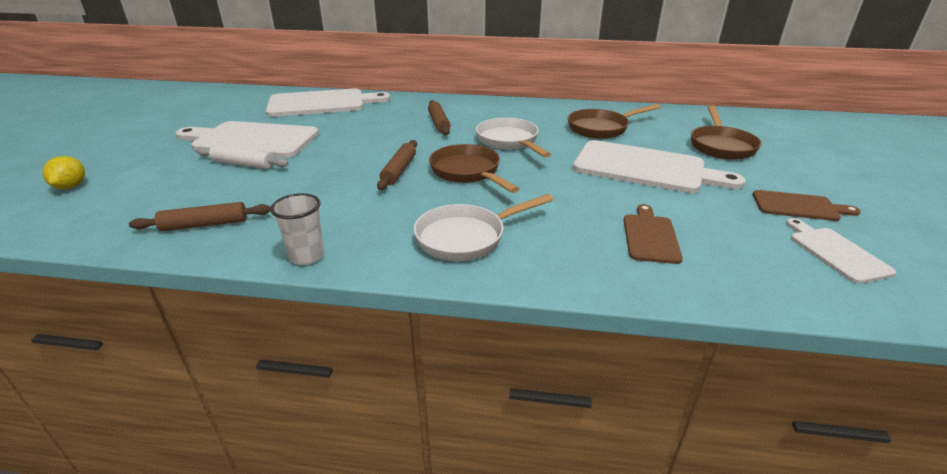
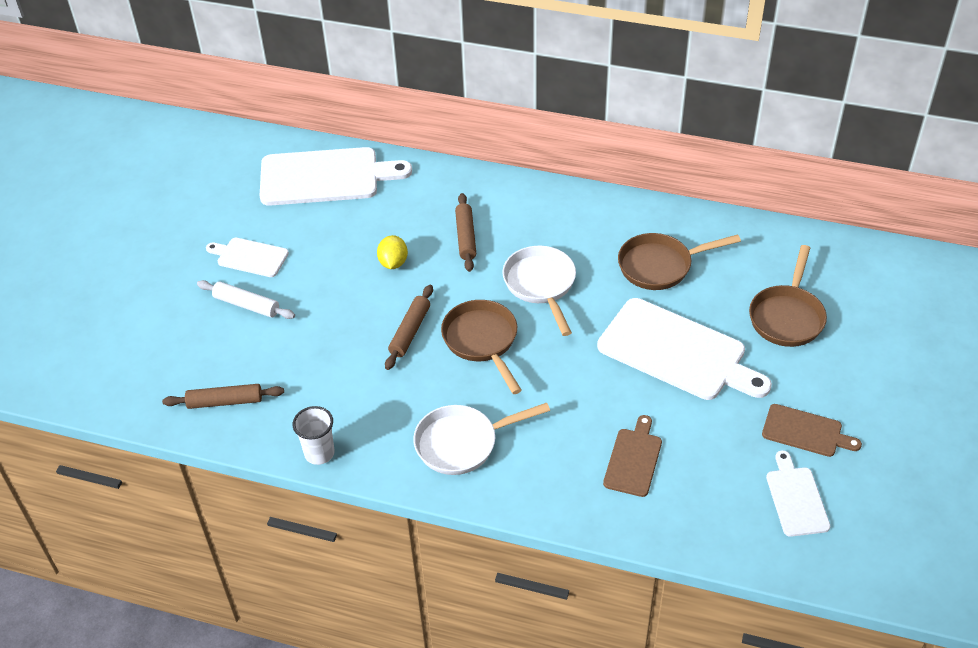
camera: 10 degrees right, 15 degrees up
(71, 187) = (85, 330): yellow lemon -> yellow lemon (393, 263)
(252, 140) = (250, 257): white cutting board -> white cutting board, size x0.52

